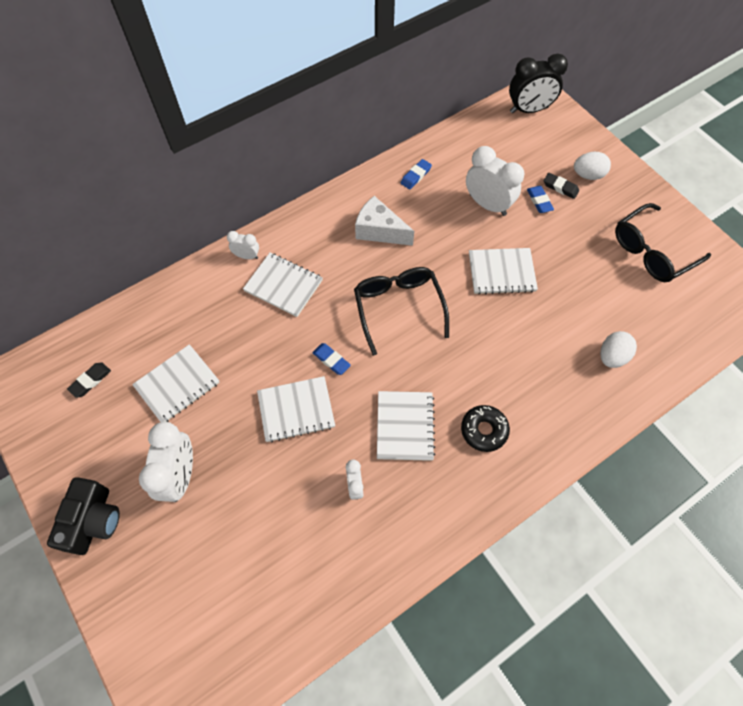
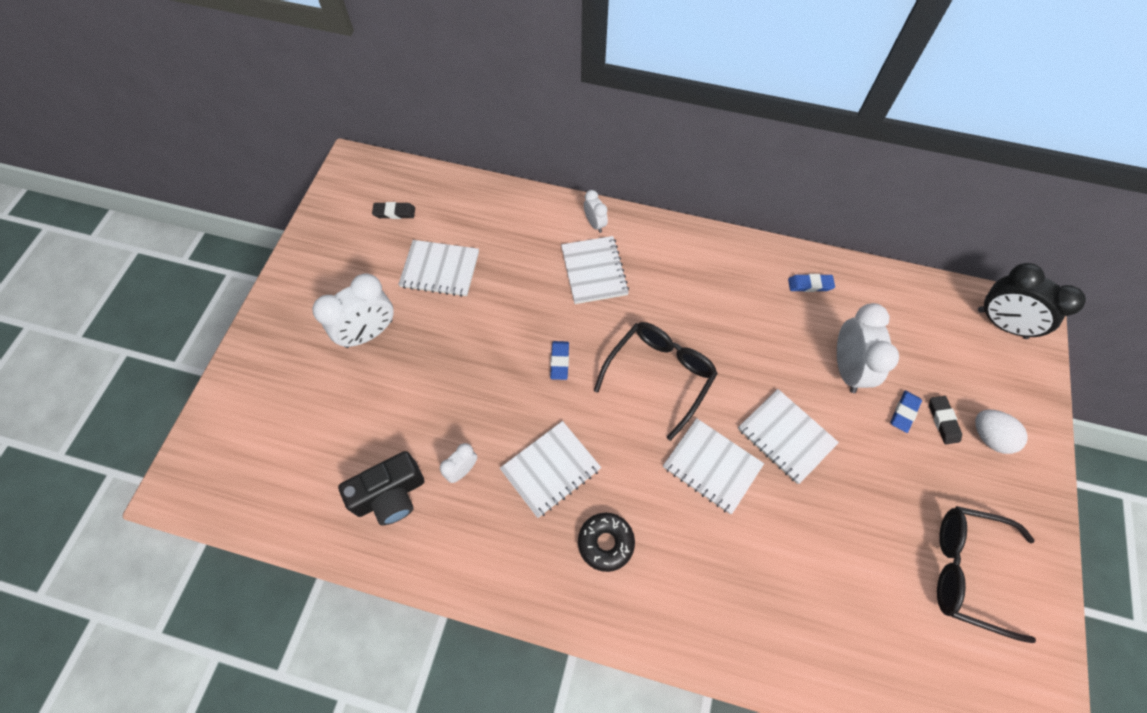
camera: 50 degrees right, 0 degrees up
(93, 520) = (290, 305): black camera -> black camera (390, 495)
(296, 410) = (491, 370): white notebook -> white notebook (712, 466)
(379, 231) = (721, 300): white cheese -> none
(612, 356) = (798, 614): white egg -> none

